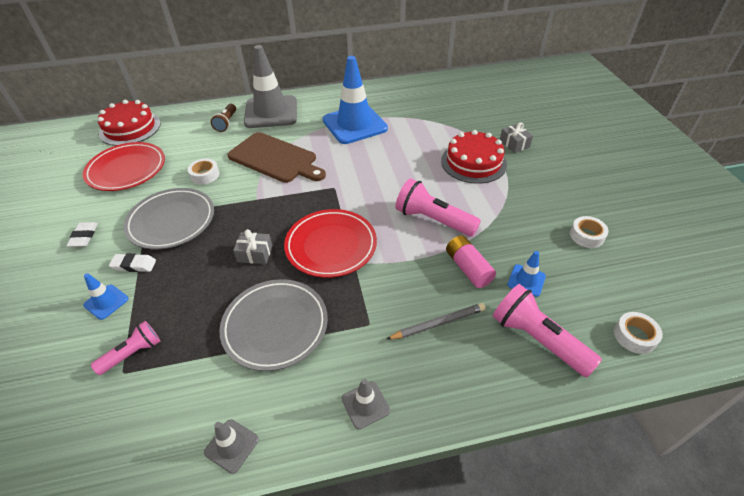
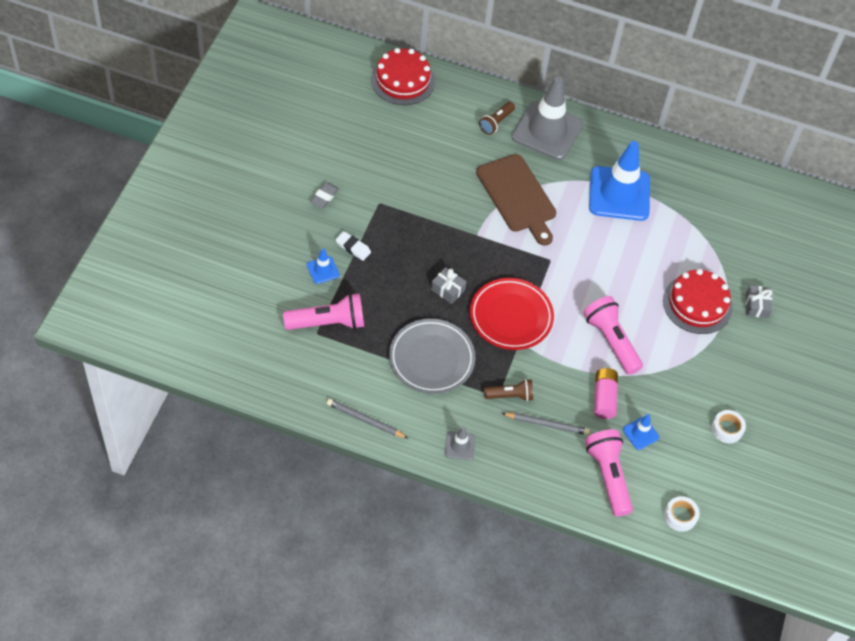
camera: 25 degrees right, 10 degrees up
(84, 237) = (324, 197): white eraser -> grey eraser
(127, 170) = (381, 137): red plate -> none
(133, 353) = (327, 323): pink flashlight -> pink flashlight, size x1.66
(171, 221) = (397, 219): grey plate -> none
(205, 175) = (446, 182): white tape -> none
(231, 446) = (365, 420): grey traffic cone -> grey pencil
(381, 316) = (510, 395): none -> brown flashlight

